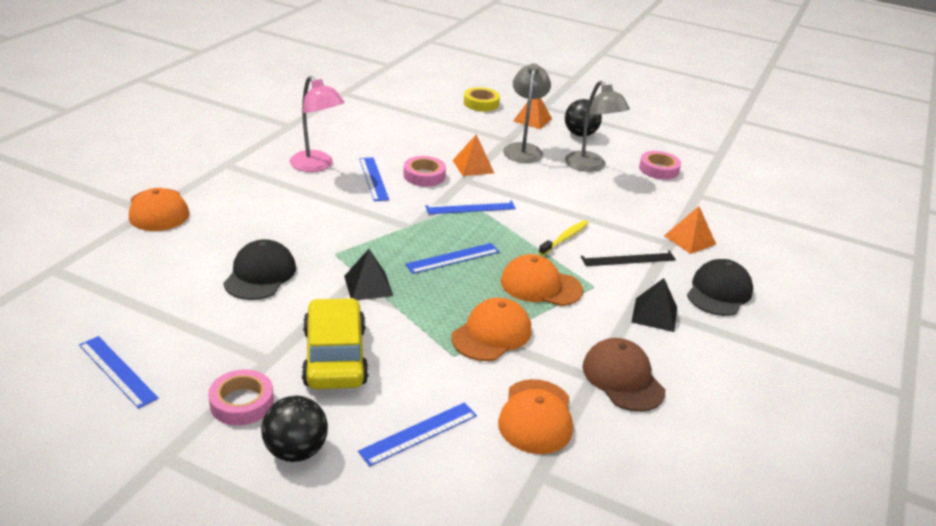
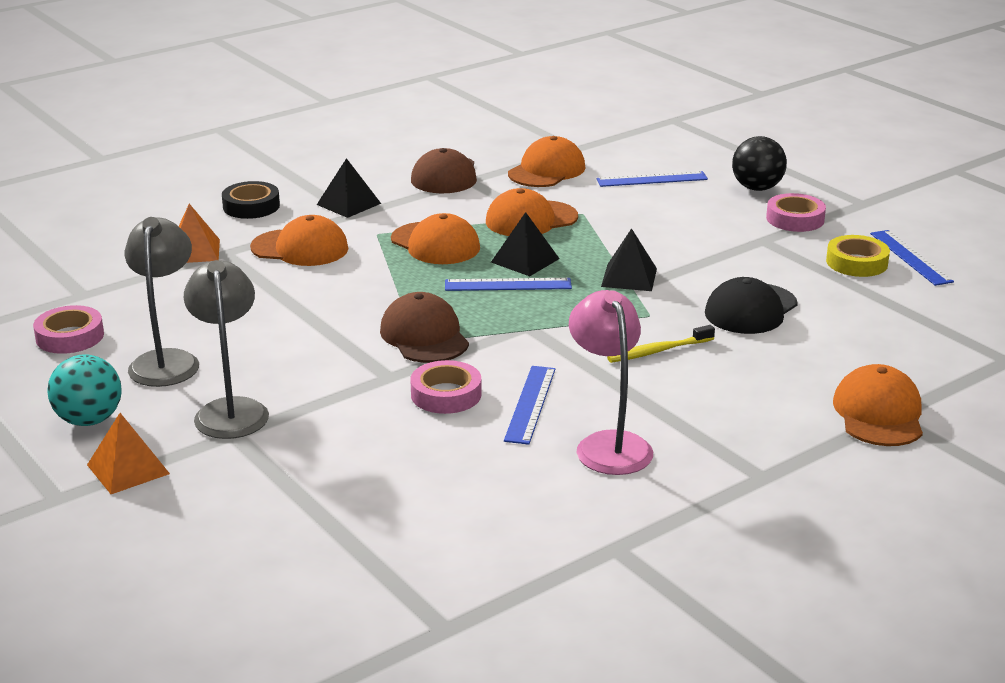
camera: 150 degrees left, 5 degrees down
(334, 356) = (698, 231): yellow car -> none
(459, 285) = (525, 260): none -> black pyramid
(470, 207) = (424, 336): blue ruler -> brown cap
(473, 166) = (352, 395): orange pyramid -> none
(481, 103) = (175, 532): yellow tape -> yellow tape (856, 262)
(523, 149) = (231, 410): grey lamp -> grey lamp turned 135 degrees clockwise
(565, 238) = (345, 279): yellow toothbrush -> yellow toothbrush (658, 351)
(580, 134) = (89, 420): black ball -> turquoise ball
(628, 258) = (300, 248): black ruler -> orange cap
(719, 292) = (251, 206): black cap -> black tape

